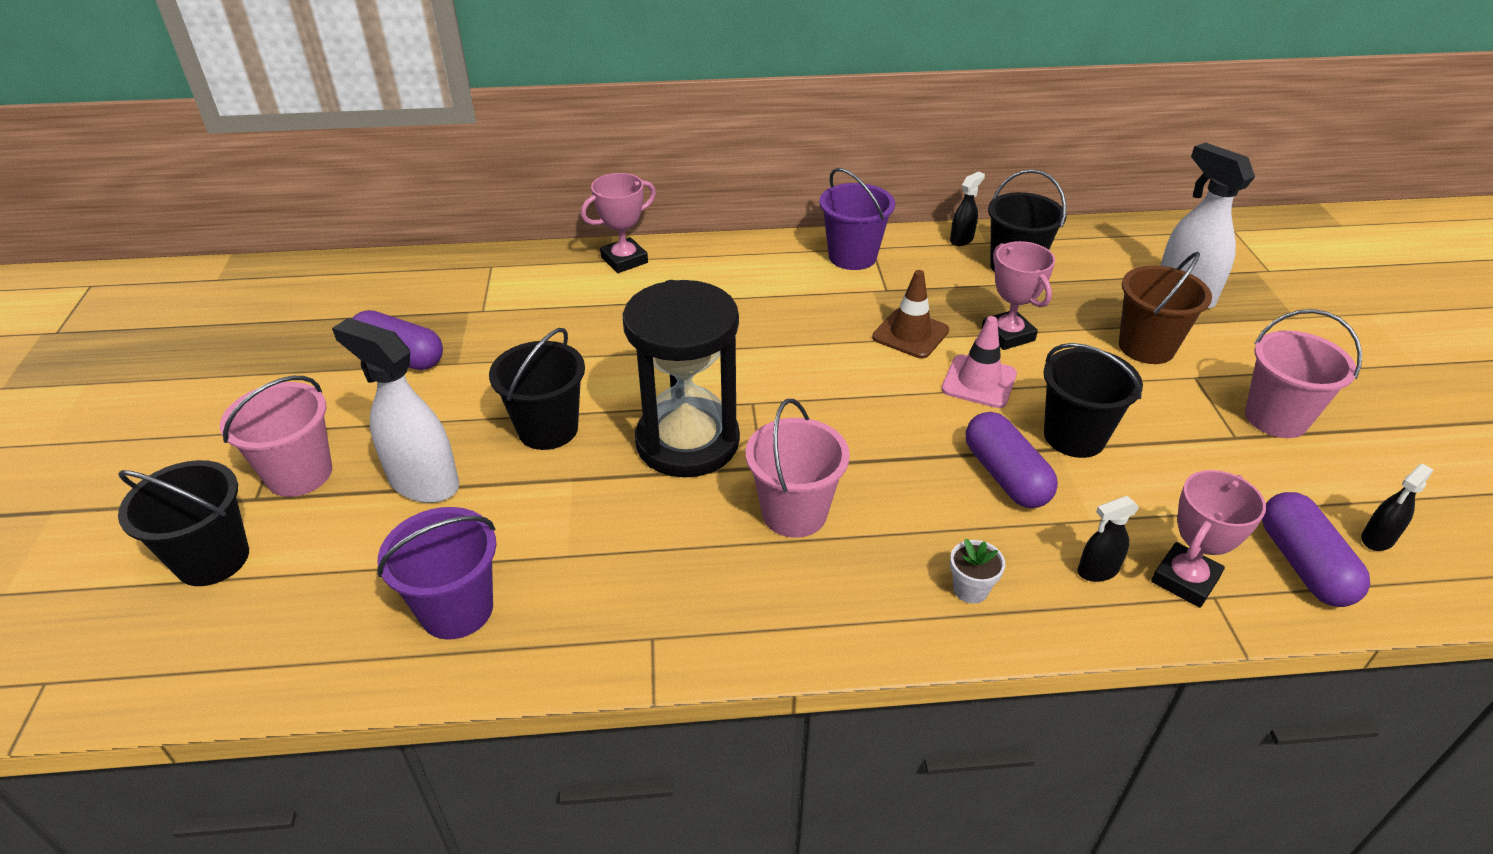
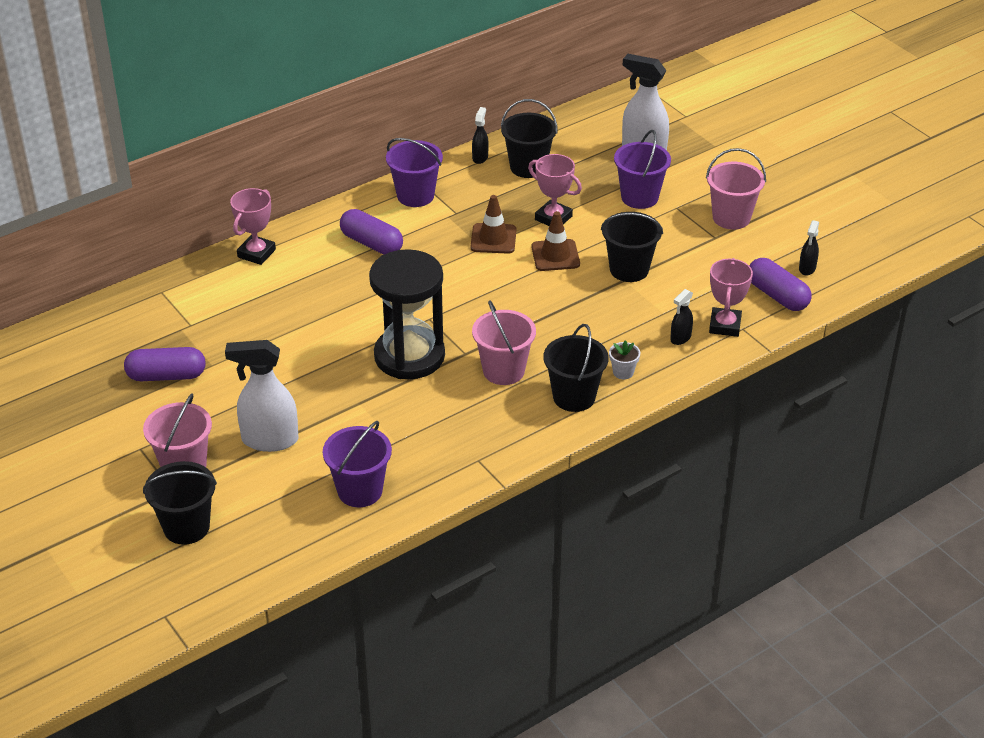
camera: 30 degrees left, 0 degrees up
(548, 429) = (316, 381): black bucket -> black bucket (574, 397)
(979, 382) = (555, 255): pink traffic cone -> brown traffic cone
(1005, 476) = (605, 306): purple capsule -> purple capsule (371, 243)
(1146, 347) = (639, 197): brown bucket -> purple bucket

